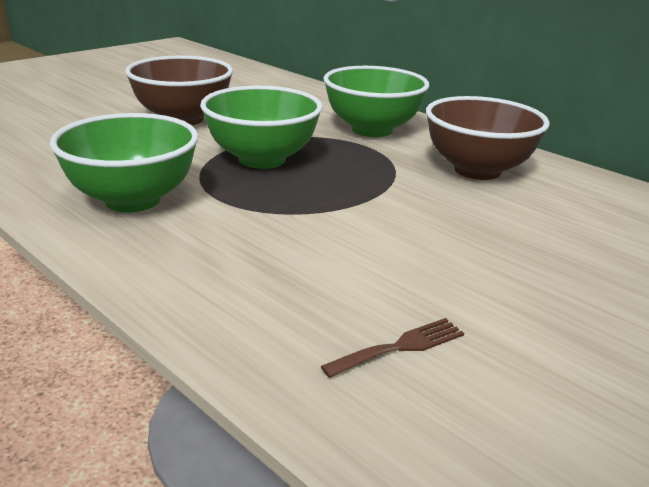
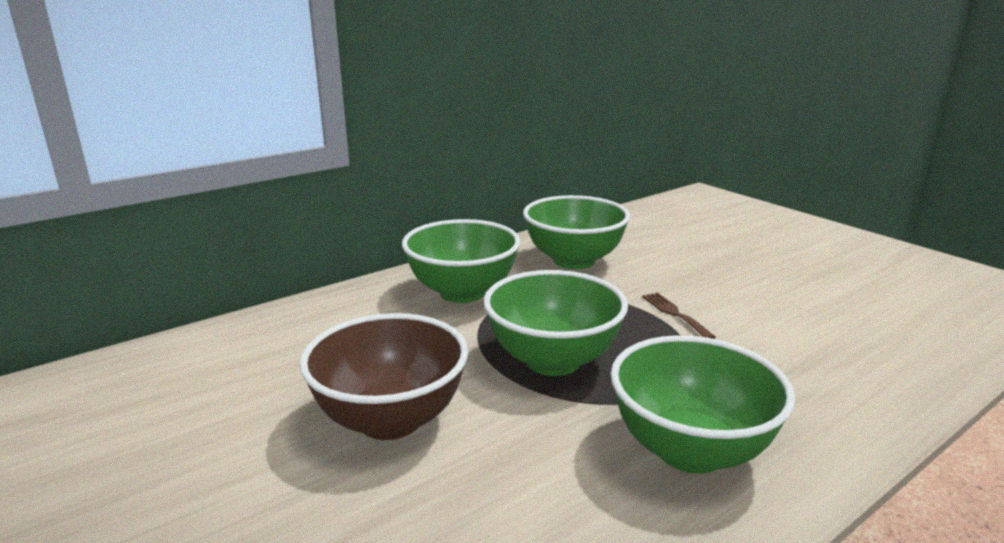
camera: 80 degrees left, 5 degrees down
(400, 347) = (877, 324): brown fork -> brown fork (674, 314)
(477, 170) = (574, 261): brown bowl -> green bowl

